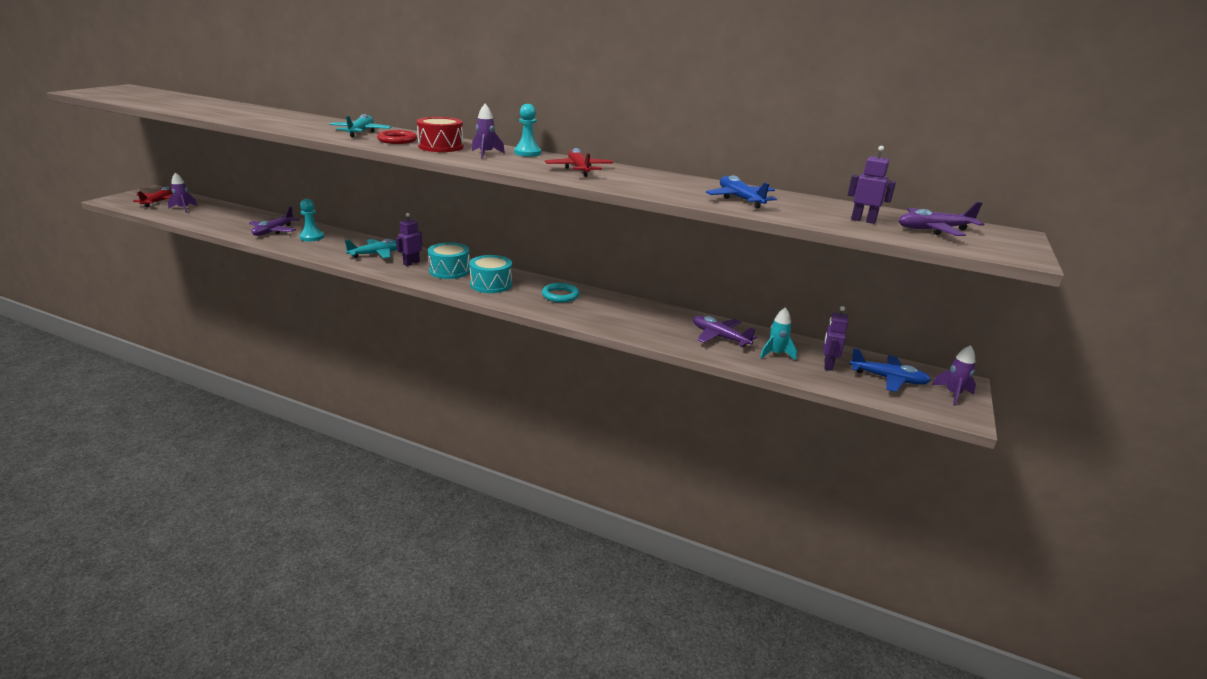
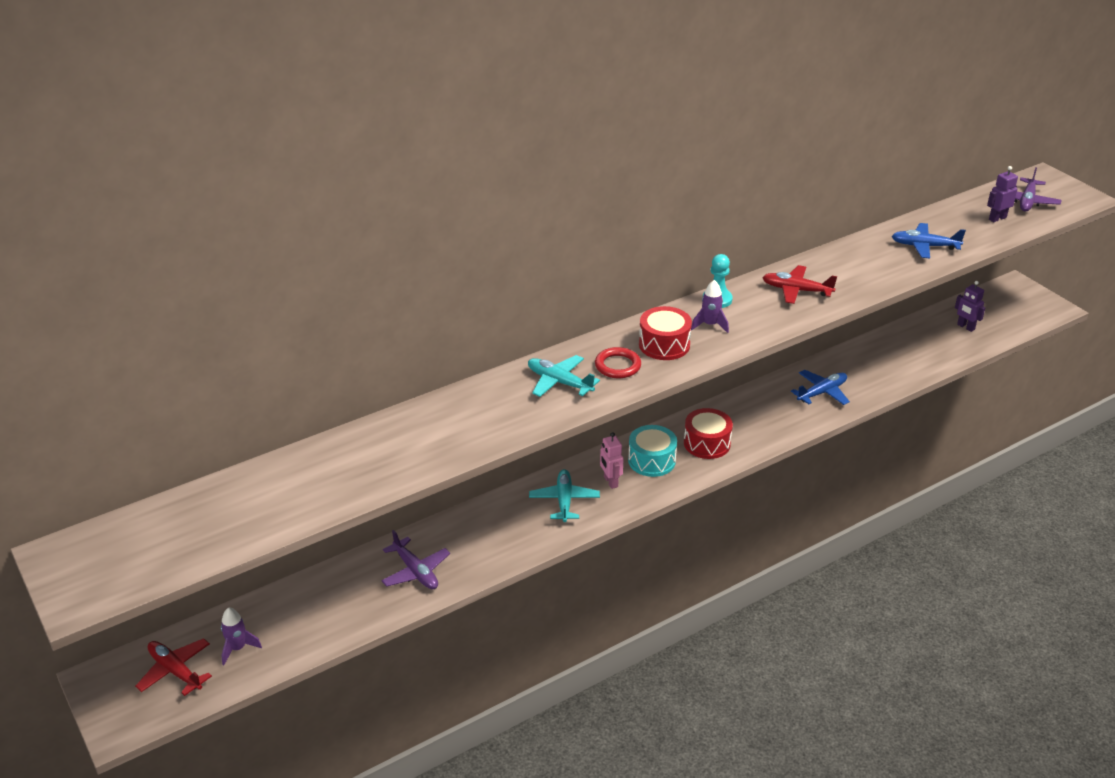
camera: 55 degrees left, 10 degrees up
(312, 237) = (465, 542): turquoise pawn -> none
(411, 263) = (610, 482): purple robot -> pink robot
(491, 284) = (707, 443): turquoise drum -> red drum
(560, 295) = (760, 409): turquoise ring -> none
(719, 337) = (894, 355): purple plane -> none
(776, 354) = (937, 342): turquoise rocket -> none
(888, 379) = (997, 311): blue plane -> blue plane (822, 392)
(953, 394) = (1030, 297): purple rocket -> none

